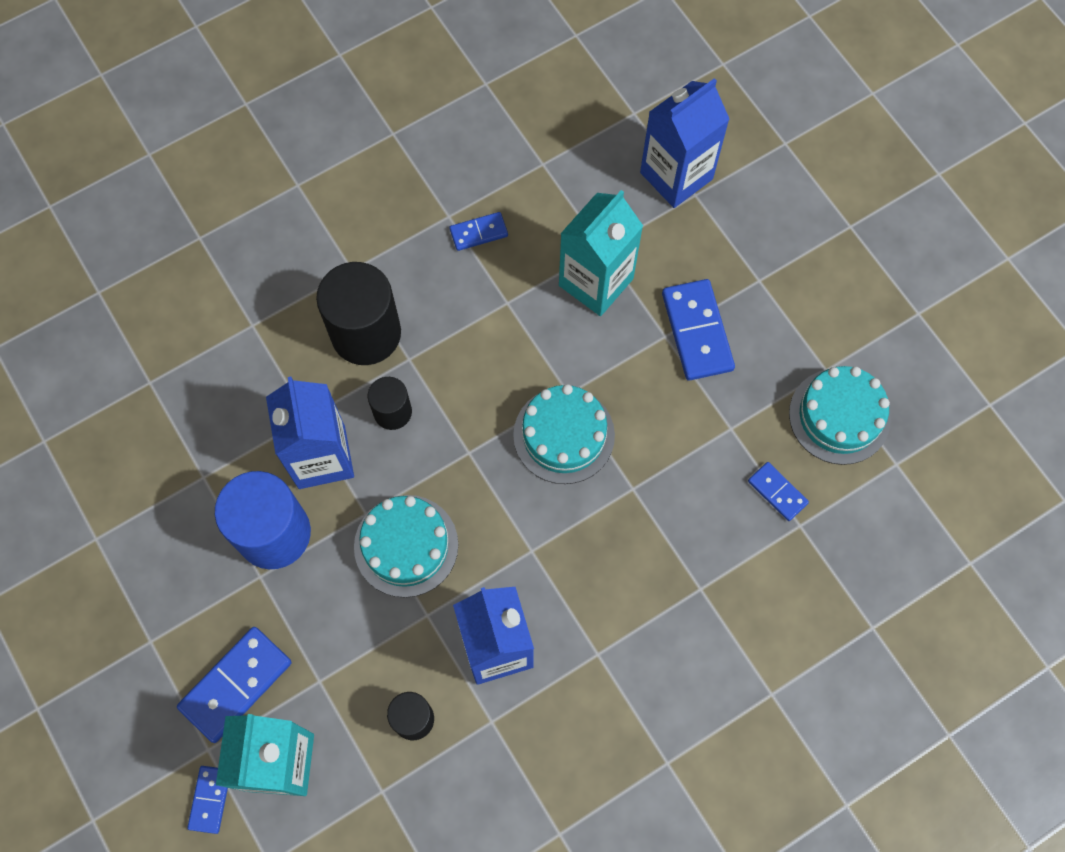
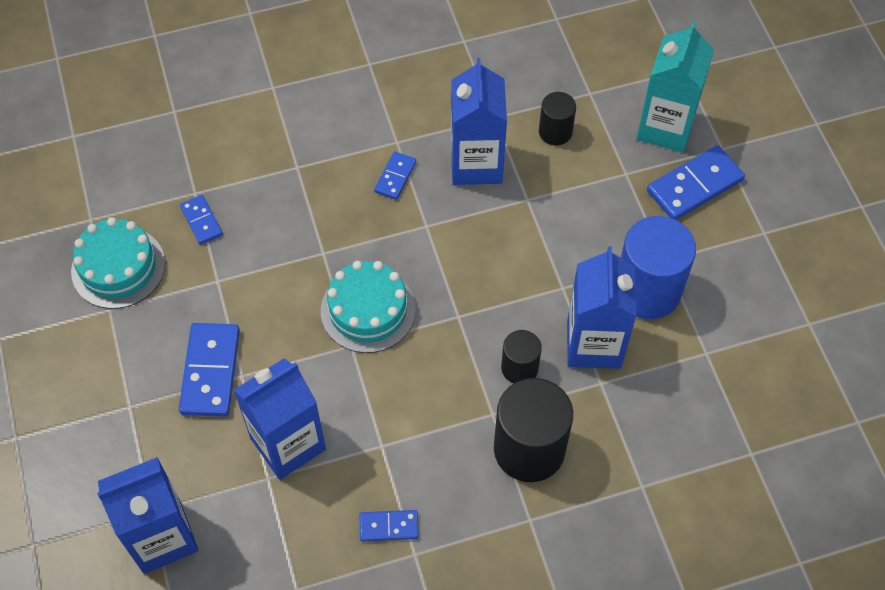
camera: 165 degrees left, 10 degrees down
(210, 799) = (723, 116): blue domino -> blue domino (395, 177)
(406, 545) = (533, 254): turquoise cake -> none
(596, 282) = (288, 444): turquoise carton -> blue carton

